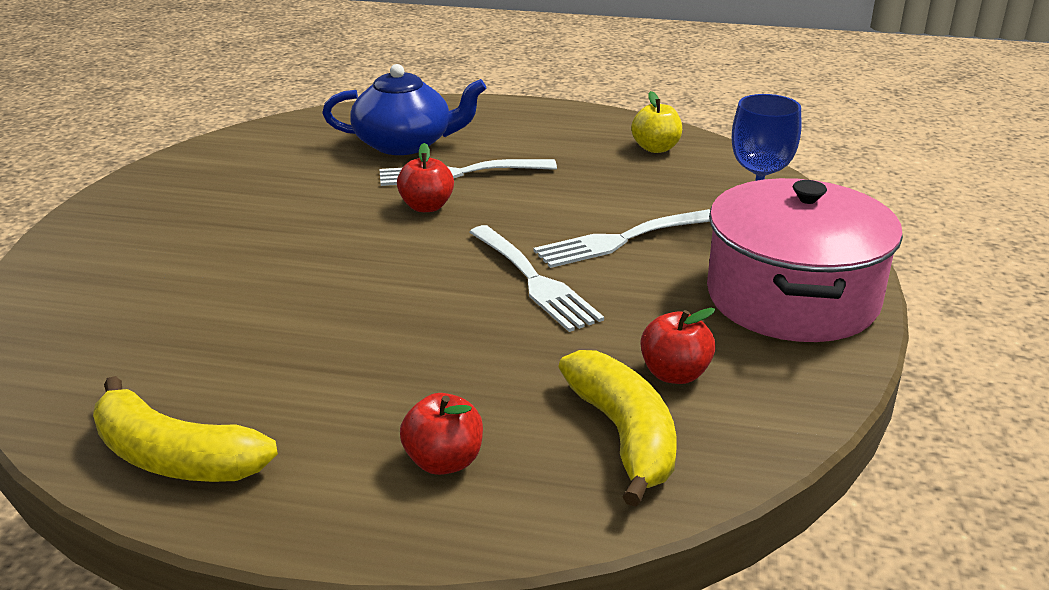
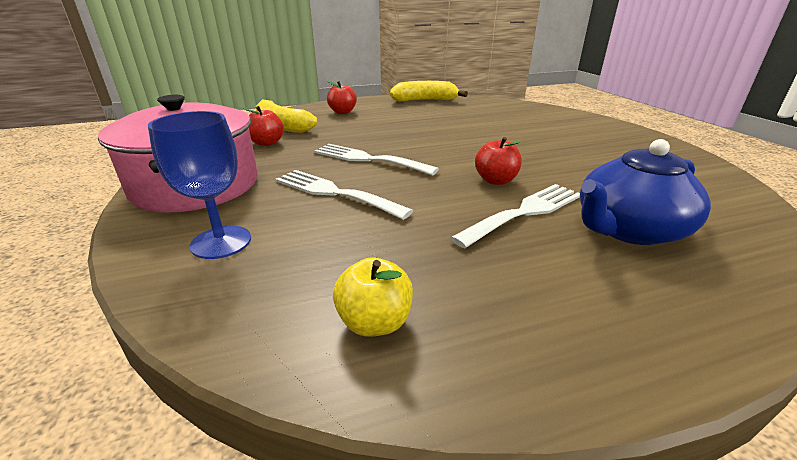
camera: 150 degrees right, 0 degrees up
(621, 240) = (334, 193): white fork -> white fork turned 90 degrees counterclockwise

